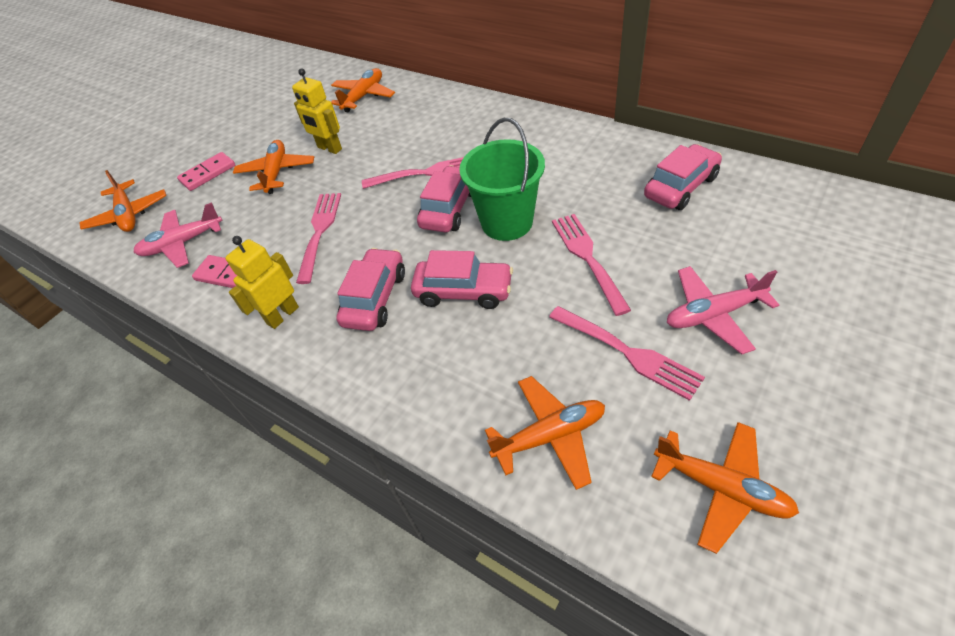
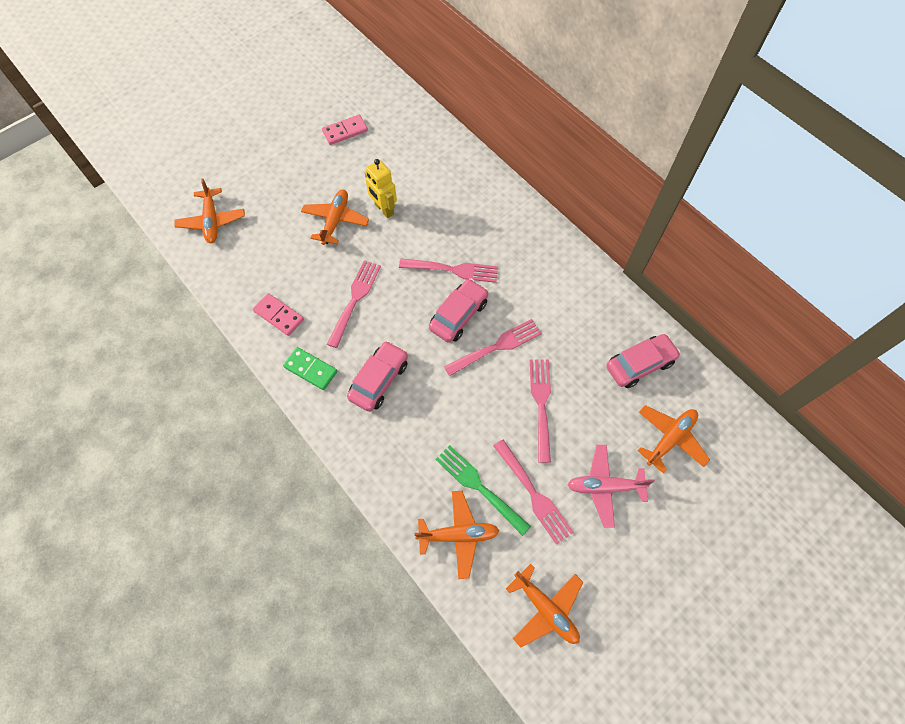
camera: 10 degrees right, 15 degrees up
(182, 243) = (250, 269): pink plane -> none
(208, 173) = (281, 199): pink domino -> pink domino (345, 131)
(282, 315) = (310, 369): yellow robot -> green domino
(363, 96) = (428, 155): orange plane -> orange plane (670, 439)
(463, 291) = (443, 399): pink car -> none
(507, 222) = (496, 347): green bucket -> pink fork
(552, 369) = (479, 487): none -> green fork

